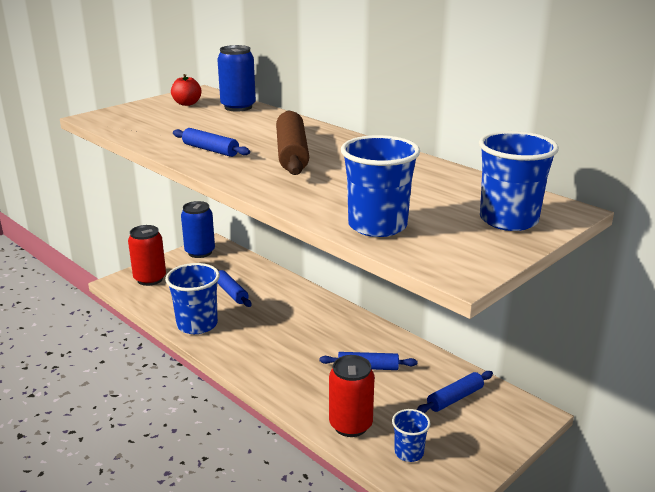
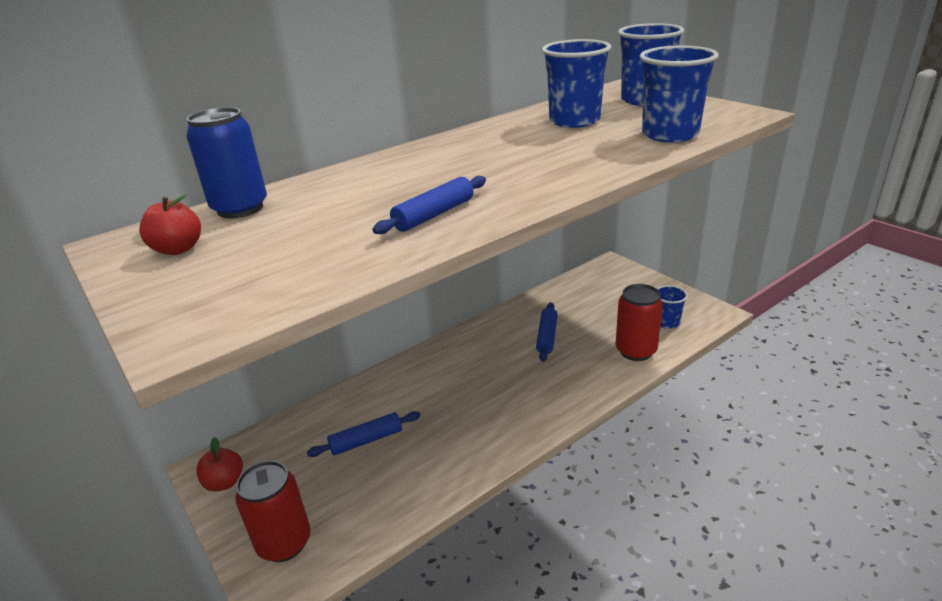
camera: 80 degrees left, 5 degrees up
(197, 324) = (440, 472): blue cup -> blue cup (574, 121)
(200, 252) = (225, 482): blue can -> red apple
(291, 153) = (465, 170): brown rolling pin -> none
(455, 398) = (593, 295): blue rolling pin -> none

